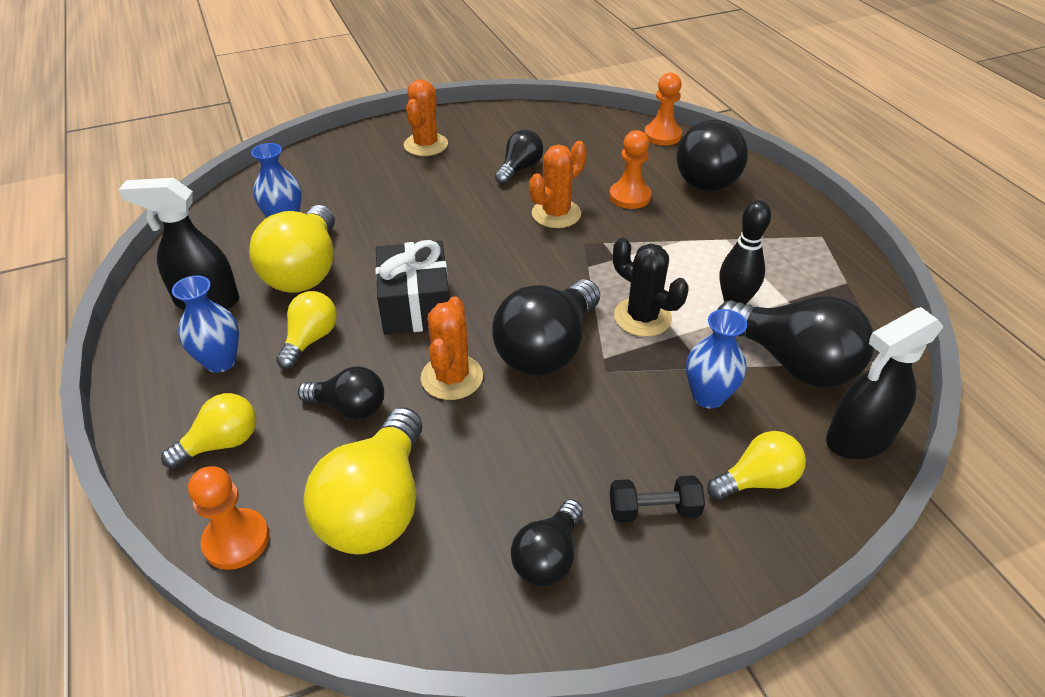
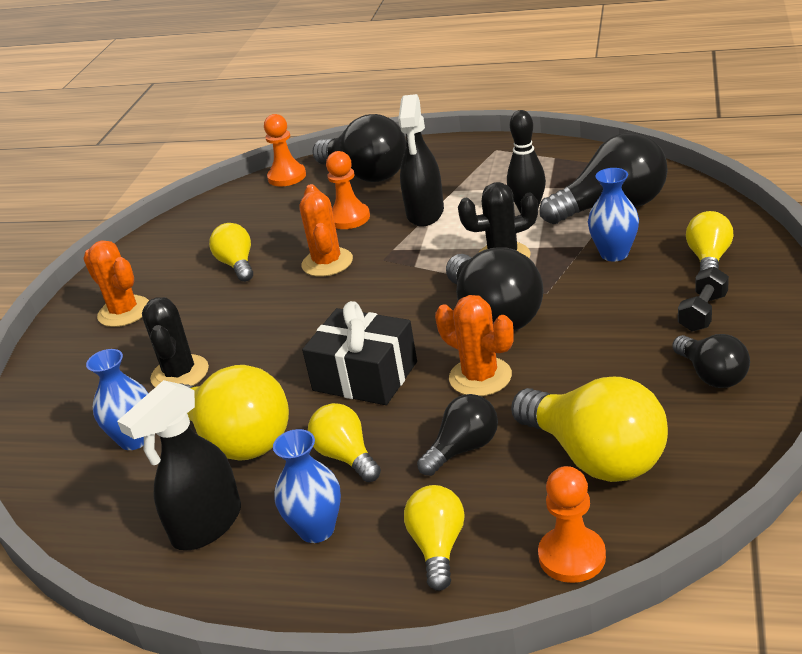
camera: 50 degrees left, 10 degrees down
(368, 206) = (180, 373): none -> black cactus
(519, 169) = (237, 265): black light bulb -> yellow light bulb
(858, 439) = (703, 206): black spray bottle -> black spray bottle (425, 213)

